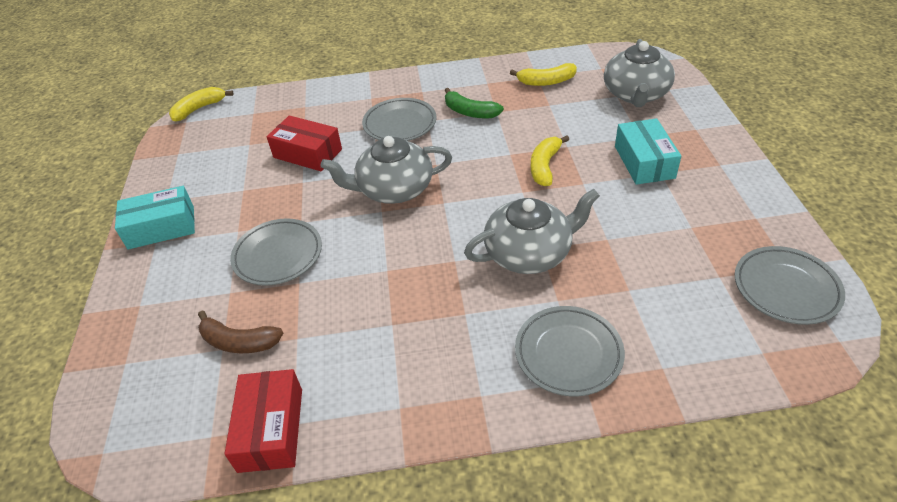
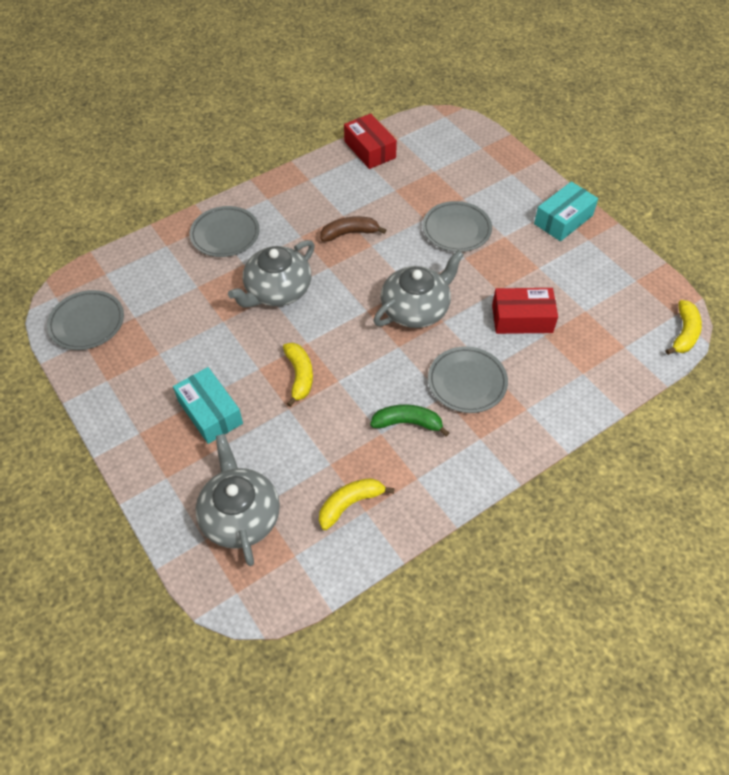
camera: 150 degrees right, 10 degrees up
(239, 342) = (428, 177): brown banana -> brown banana (349, 233)

